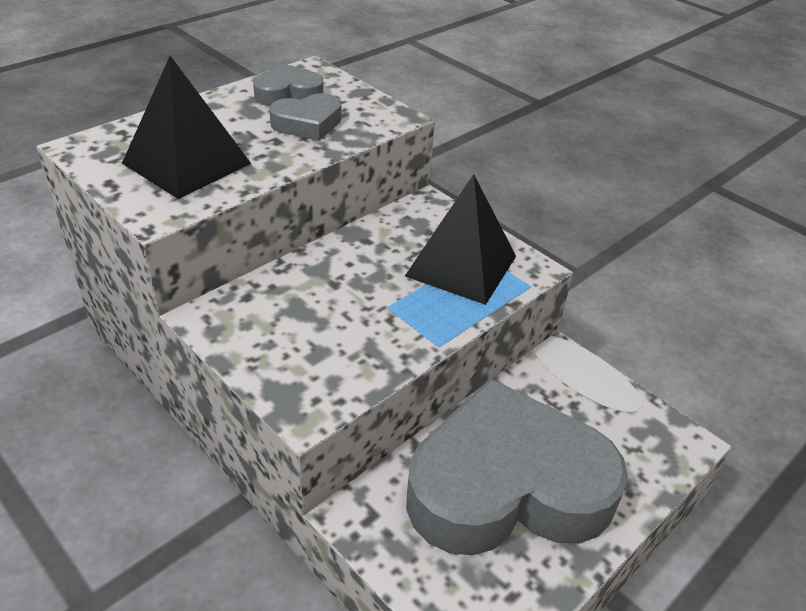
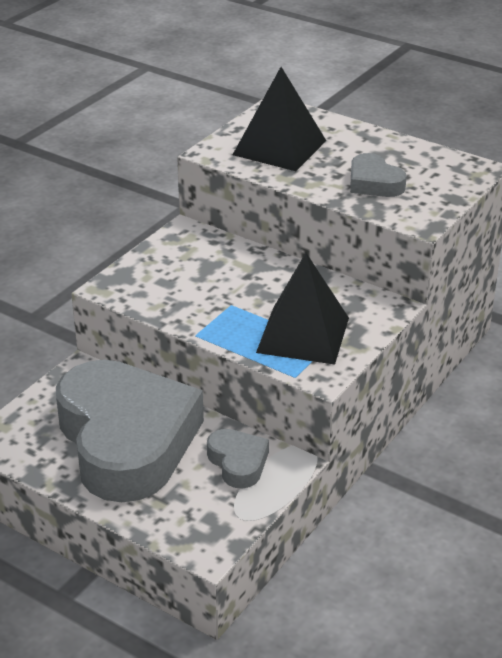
camera: 80 degrees right, 5 degrees down
(288, 94) = (419, 165): grey heart -> grey heart (238, 462)

